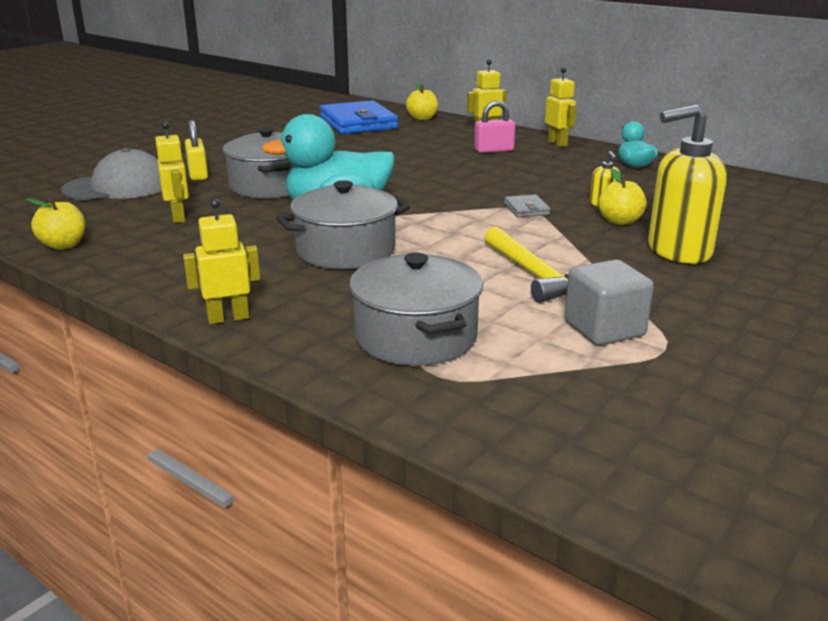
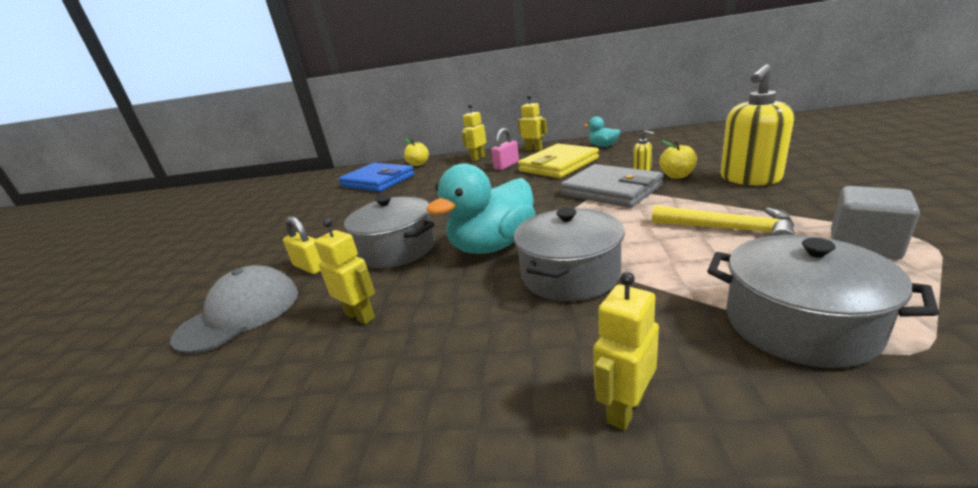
camera: 30 degrees left, 0 degrees up
(63, 245) = (270, 421): yellow apple -> none
(526, 209) = (611, 190): grey wallet -> grey wallet, size x2.33
(541, 168) = (558, 165): none -> yellow wallet

